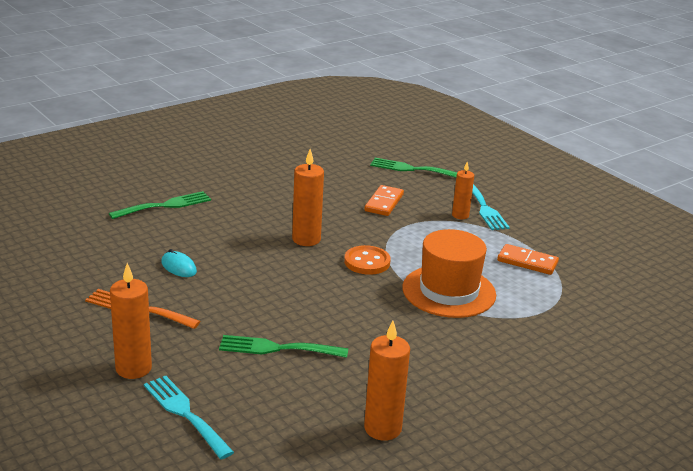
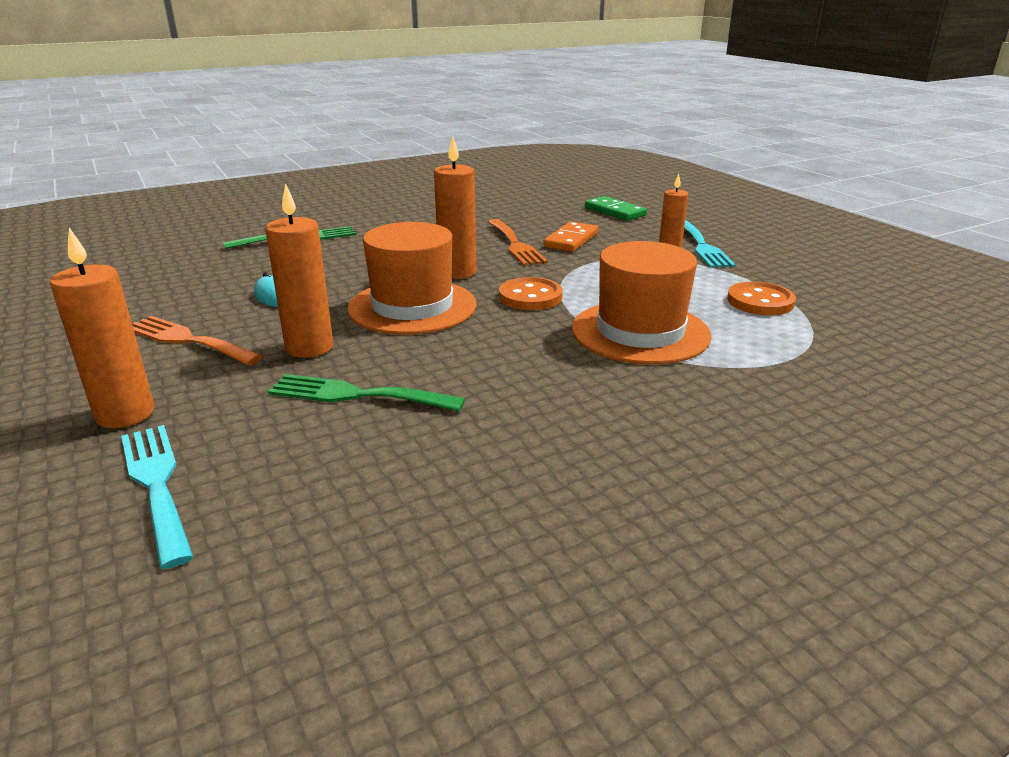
camera: 10 degrees right, 0 degrees up
(285, 274) = (412, 307): none -> orange hat
(342, 209) = (515, 244): none -> orange fork
(382, 428) = (483, 528): orange candle -> orange candle (309, 347)
(412, 169) = (614, 211): green fork -> green domino
(527, 262) = (760, 301): orange domino -> orange button

